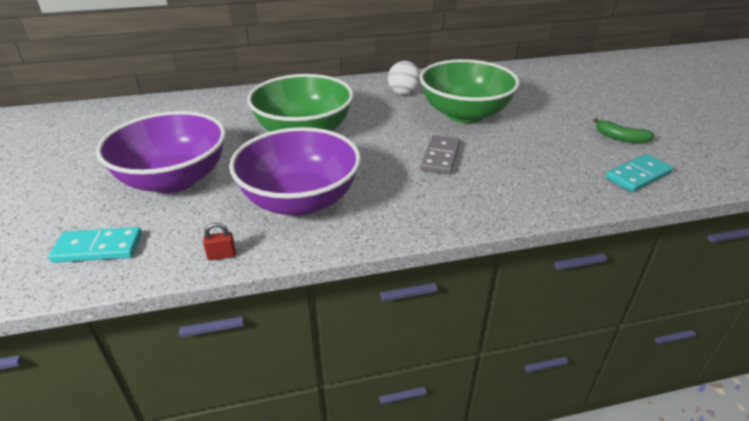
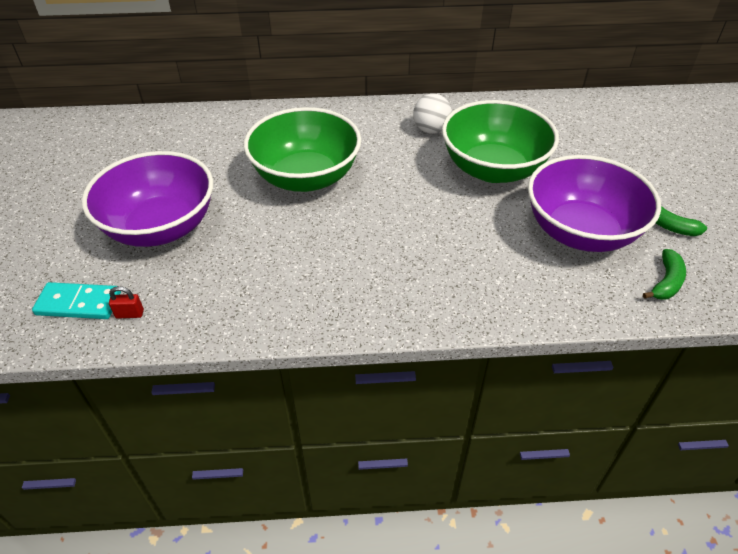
camera: 10 degrees right, 10 degrees up
(222, 255) = (193, 328): red padlock -> red padlock (129, 314)
(300, 200) = (282, 270): purple bowl -> purple bowl (580, 232)
(440, 157) = (447, 229): grey domino -> none
(638, 176) = (666, 282): turquoise domino -> green banana

